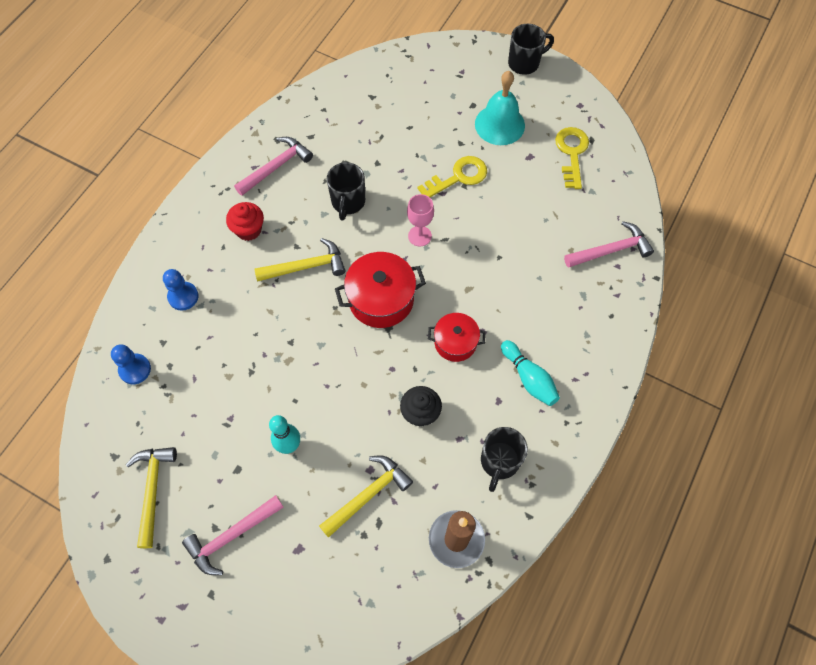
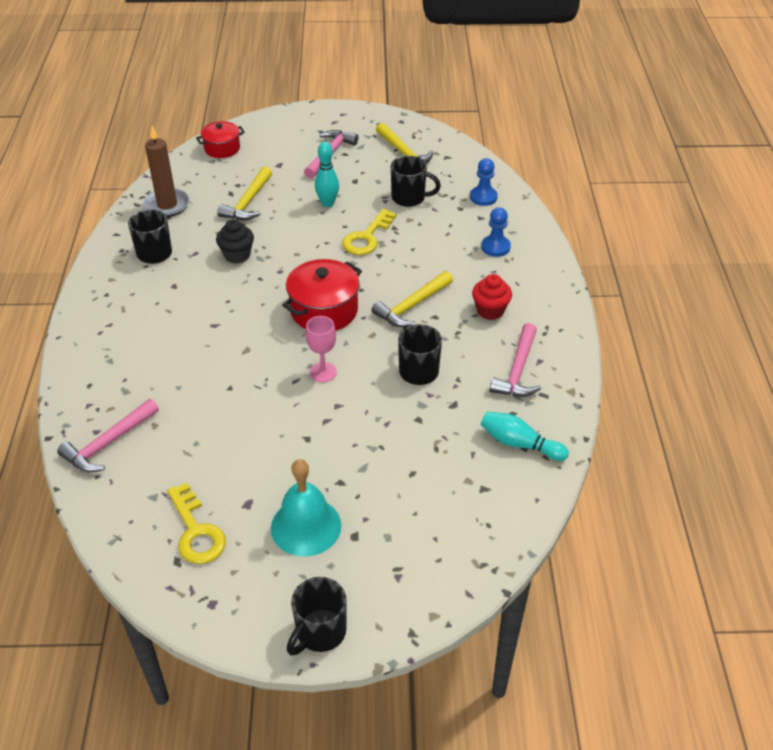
camera: 150 degrees right, 20 degrees down
(204, 408) = (409, 198): none -> black mug
(455, 342) = (234, 307): red pot -> red pot (222, 148)
(458, 177) = (319, 444): yellow key -> yellow key (367, 237)
(529, 378) = (153, 309): turquoise bowling pin -> turquoise bowling pin (519, 444)

